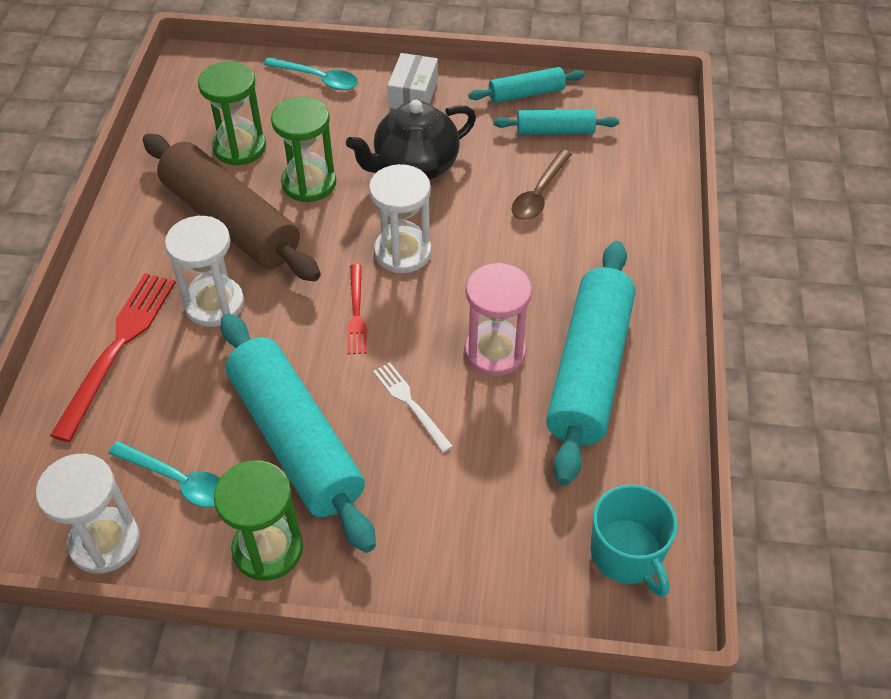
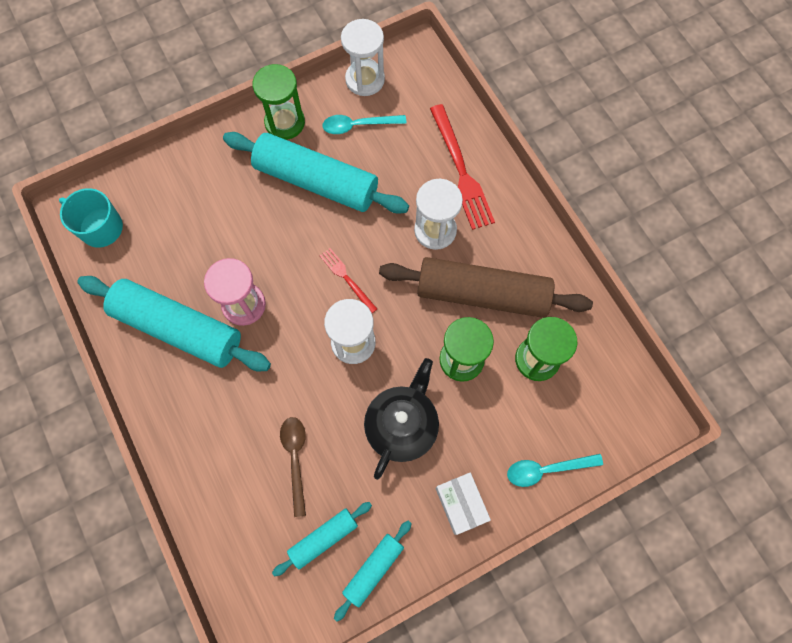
camera: 145 degrees right, 20 degrees up
(410, 404) = (270, 240): white fork -> none
(589, 370) = (178, 328): turquoise rolling pin -> turquoise rolling pin turned 45 degrees counterclockwise

